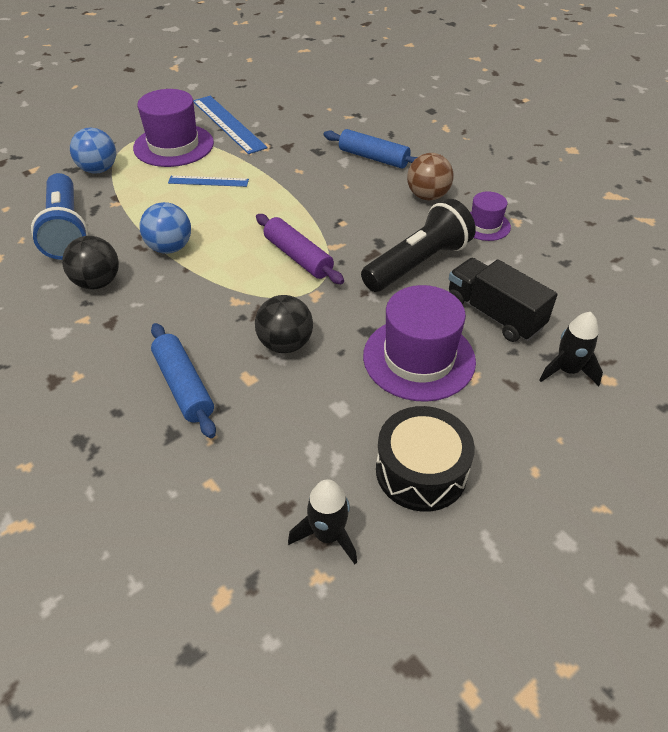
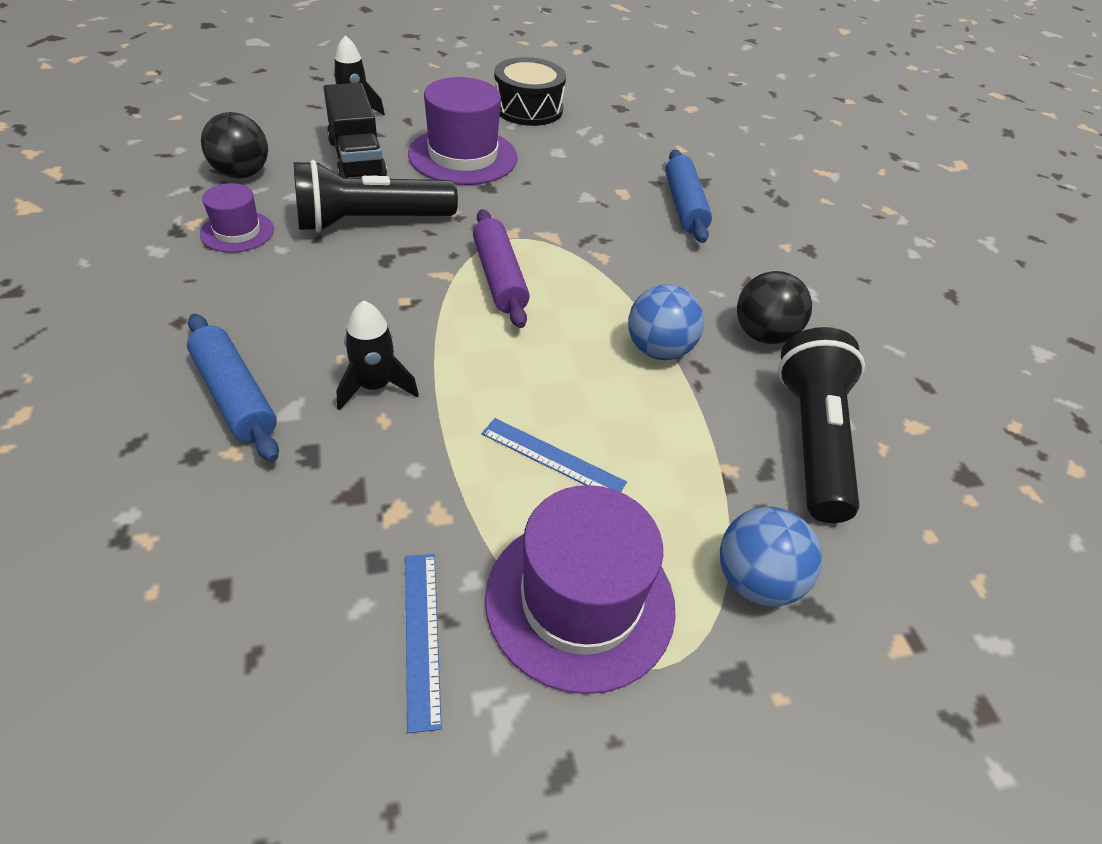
camera: 160 degrees left, 0 degrees up
(66, 230) = (812, 440): blue flashlight -> black flashlight
(228, 124) = (422, 636): blue ruler -> blue ruler, size x0.57
(285, 344) = (574, 204): black ball -> black ball (242, 174)
(328, 535) = (613, 107): black rocket -> black rocket (375, 386)
(427, 196) = (248, 294): brown ball -> none

